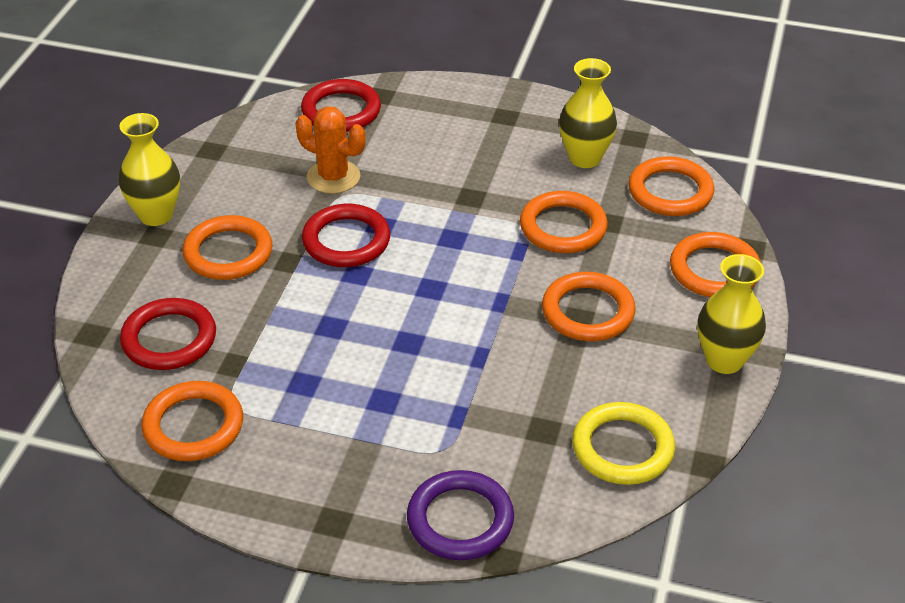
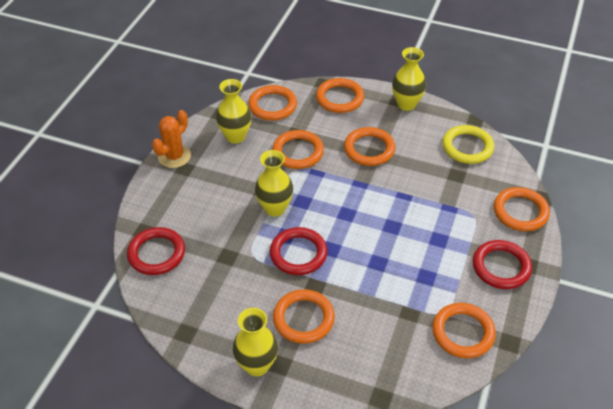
camera: 85 degrees left, 5 degrees up
(169, 339) = (387, 350): red ring -> red ring (501, 267)
(333, 177) = (231, 259): orange cactus -> orange cactus (174, 156)
(435, 211) = (275, 208): none -> yellow vase
(460, 520) = (520, 212): purple ring -> orange ring

